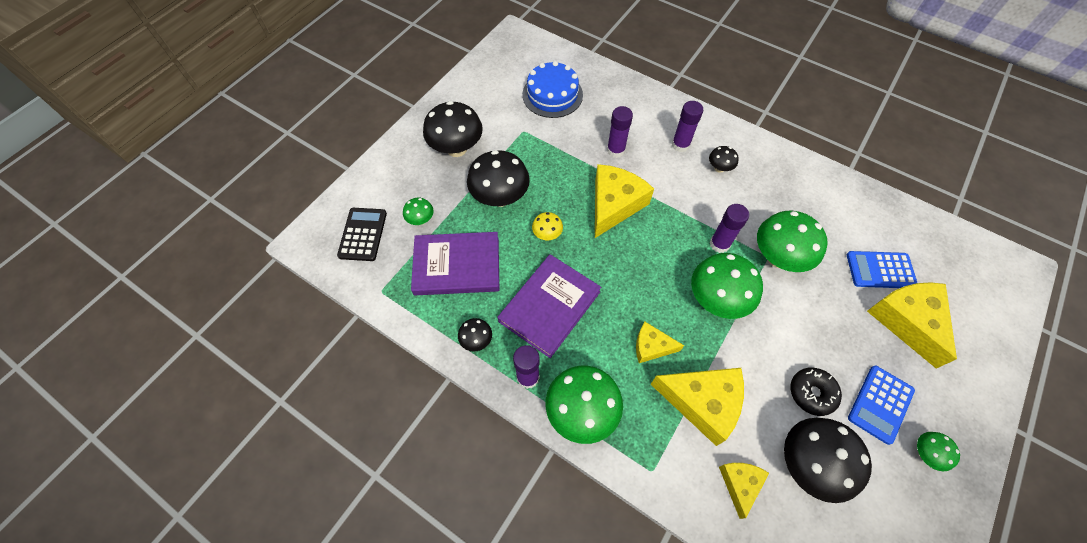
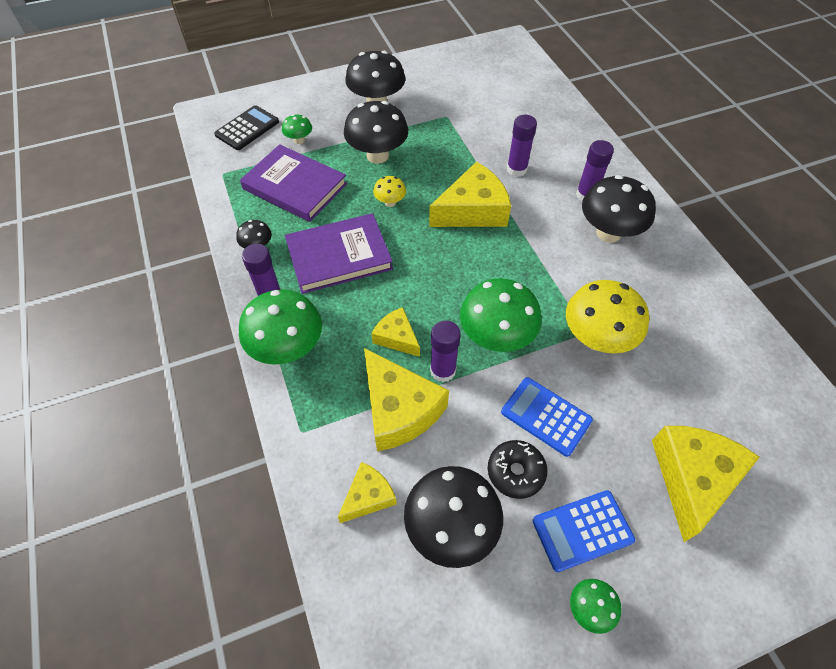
camera: 35 degrees right, 5 degrees down
(552, 95) = (499, 100): blue cake -> none
(719, 168) = (608, 233): black mushroom -> black mushroom, size x2.05
(719, 244) = (545, 294): purple glue stick -> purple glue stick (443, 371)
(778, 258) = (596, 338): green mushroom -> yellow mushroom
(880, 270) = (706, 414): blue calculator -> blue calculator (546, 416)

